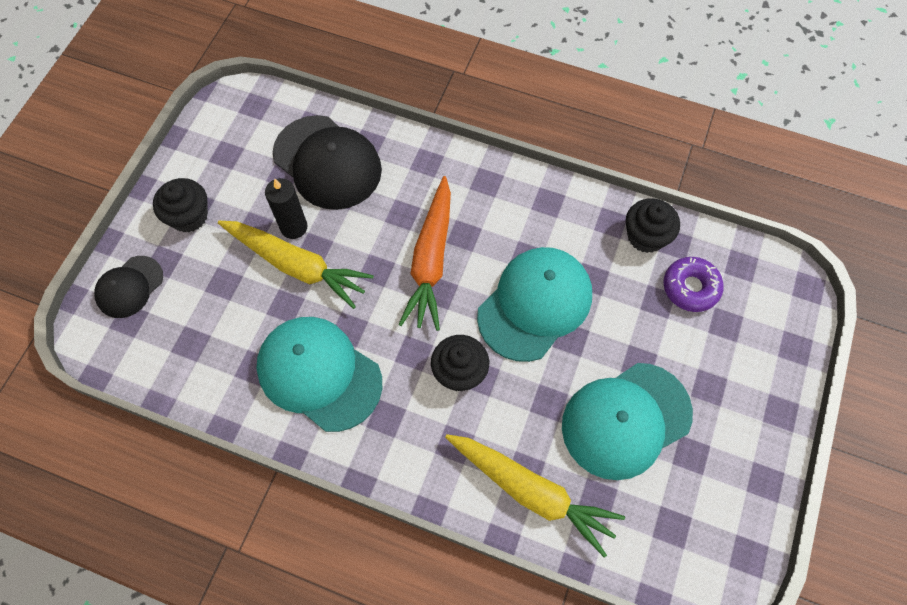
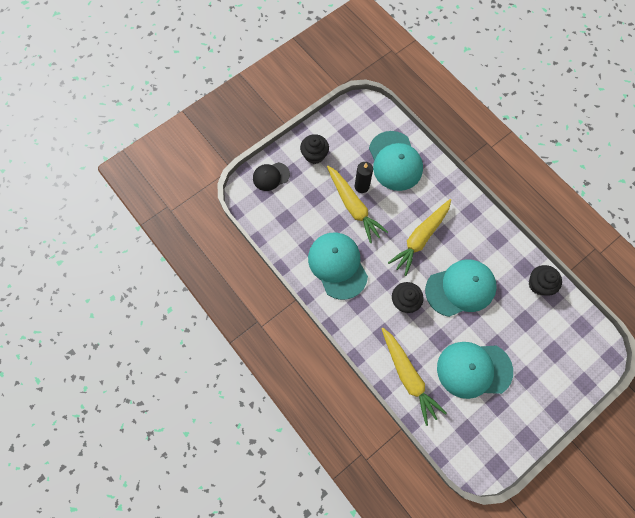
camera: 30 degrees right, 5 degrees up
(327, 162) = (395, 161): black cap -> turquoise cap
(431, 260) = (420, 238): orange carrot -> yellow carrot
(690, 288) = (547, 323): purple donut -> none

